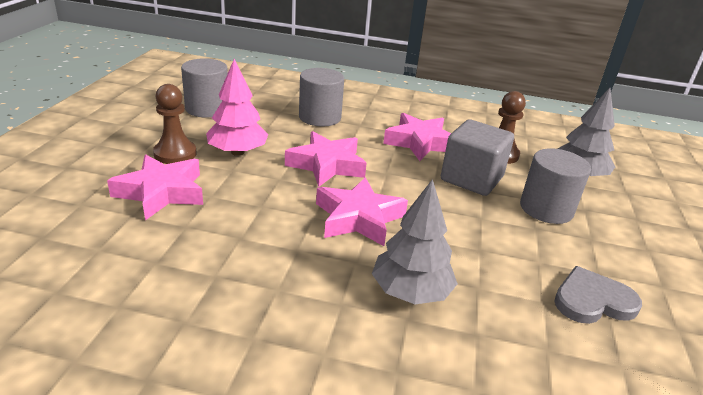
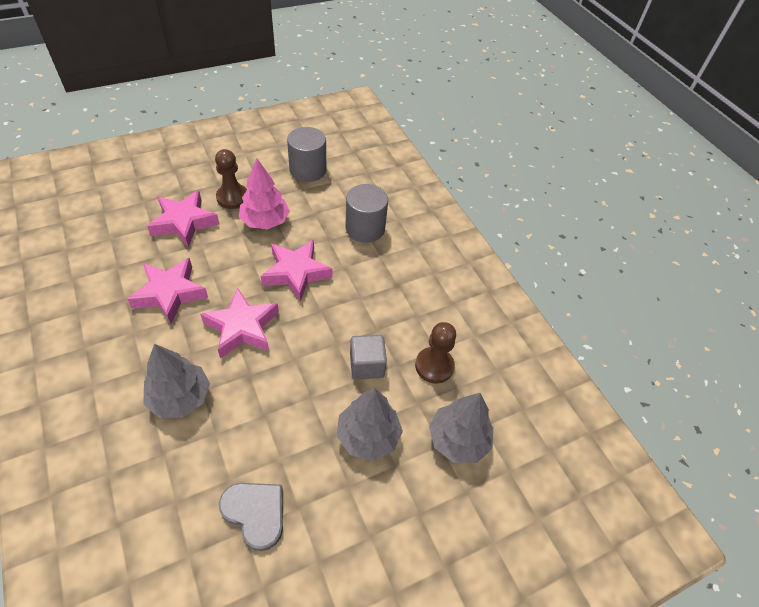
camera: 50 degrees right, 20 degrees up
(420, 142) = (393, 305): pink star -> pink star (170, 293)
(471, 179) = (367, 365): grey cube -> grey cube, size x0.66
(546, 209) = (368, 436): grey cylinder -> grey tree

